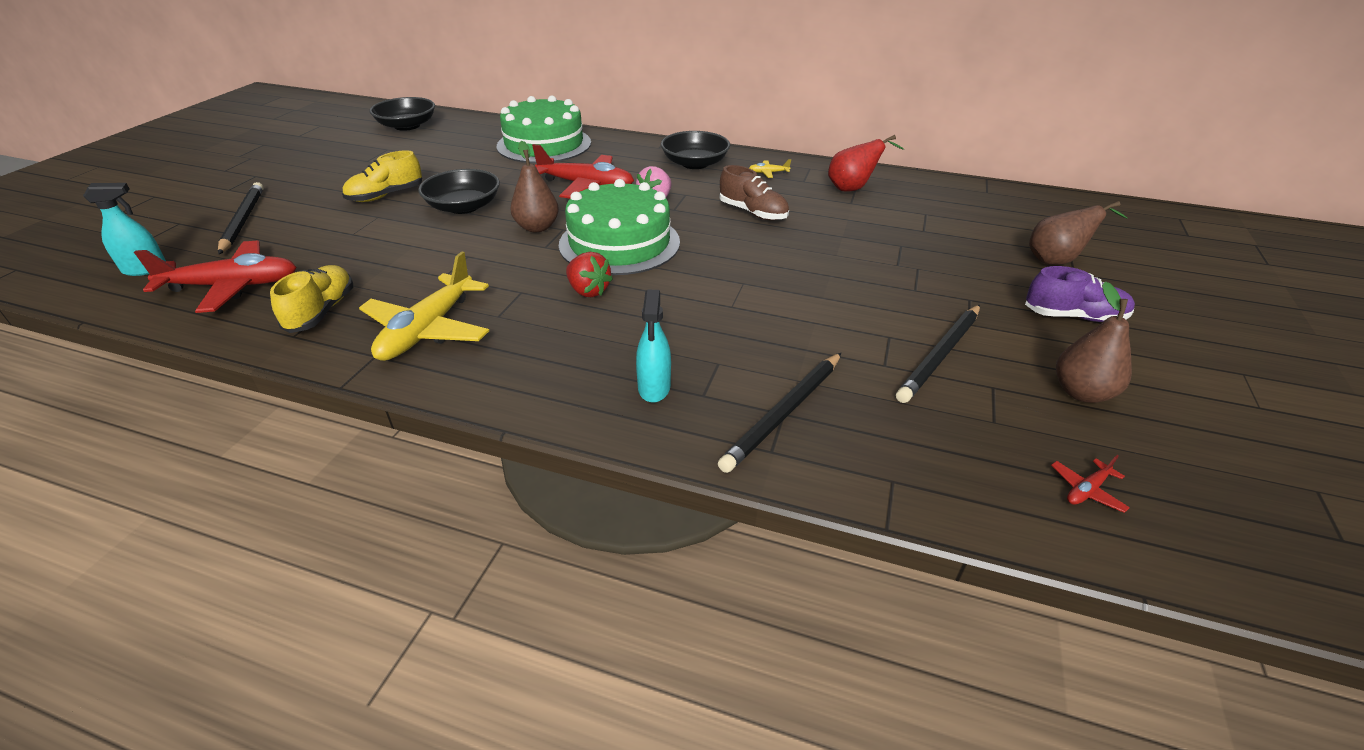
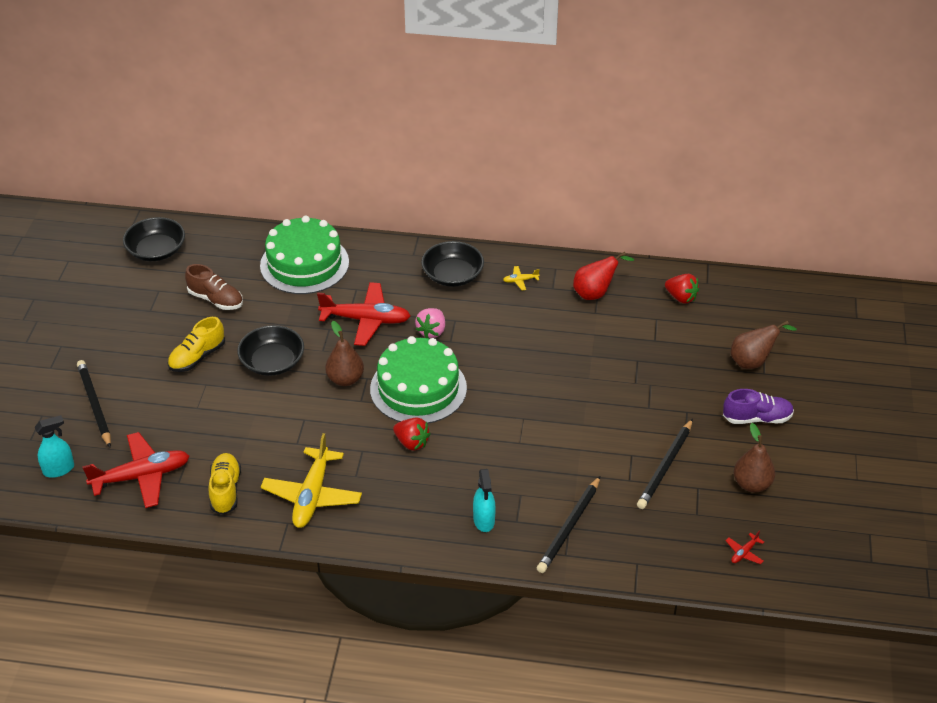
camera: 10 degrees left, 5 degrees up
(753, 212) = (516, 337): brown shoe -> brown shoe (216, 299)
(956, 200) = (681, 297): none -> red strawberry

